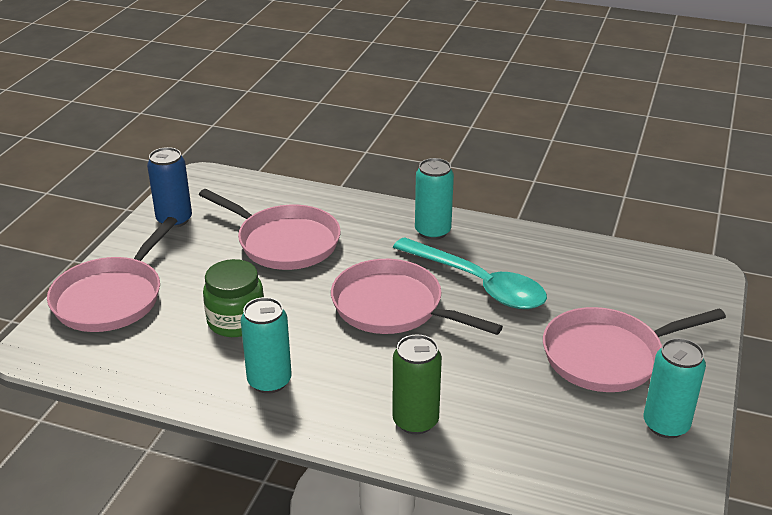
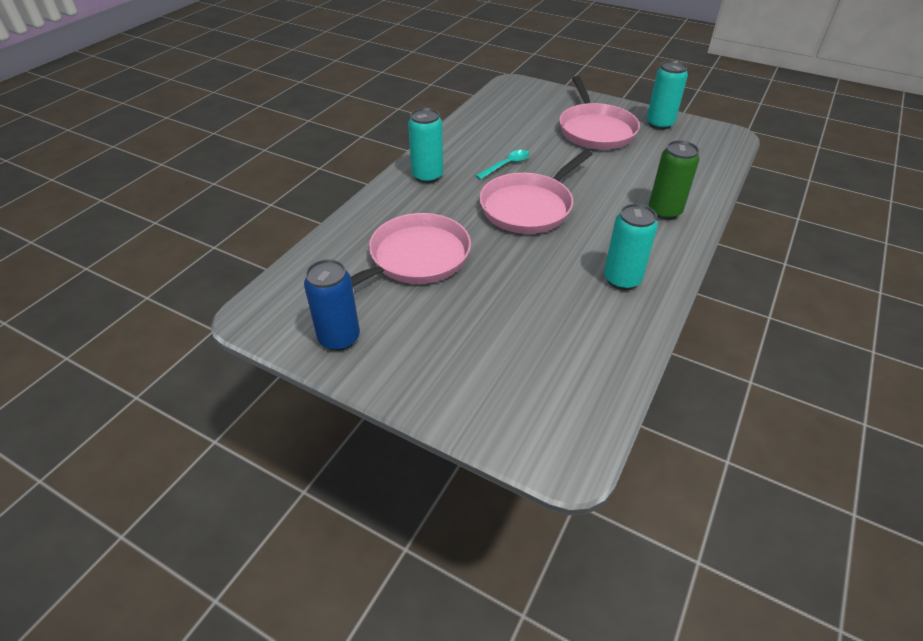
camera: 80 degrees left, 10 degrees up
(111, 297) = (480, 391): pink pan -> none
(236, 321) = (536, 296): green jar -> none
(478, 284) = (507, 165): turquoise spoon -> turquoise spoon, size x0.48

